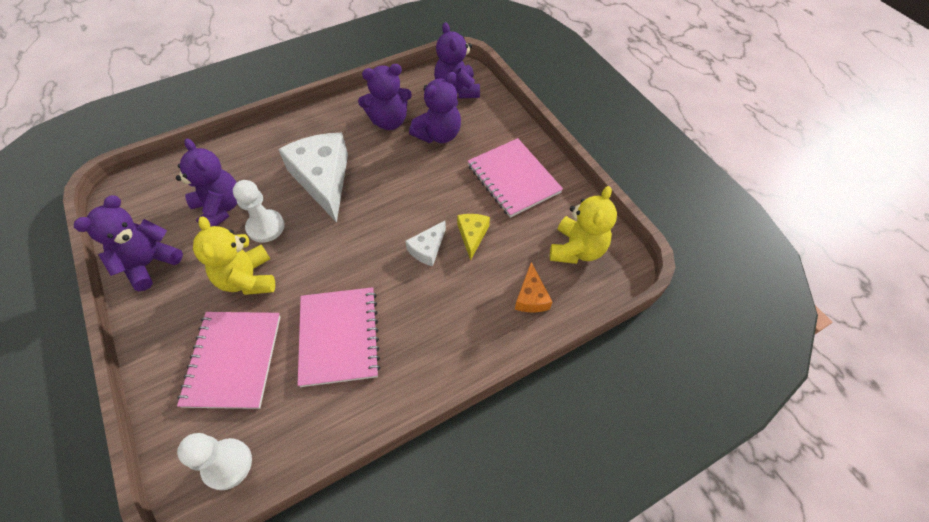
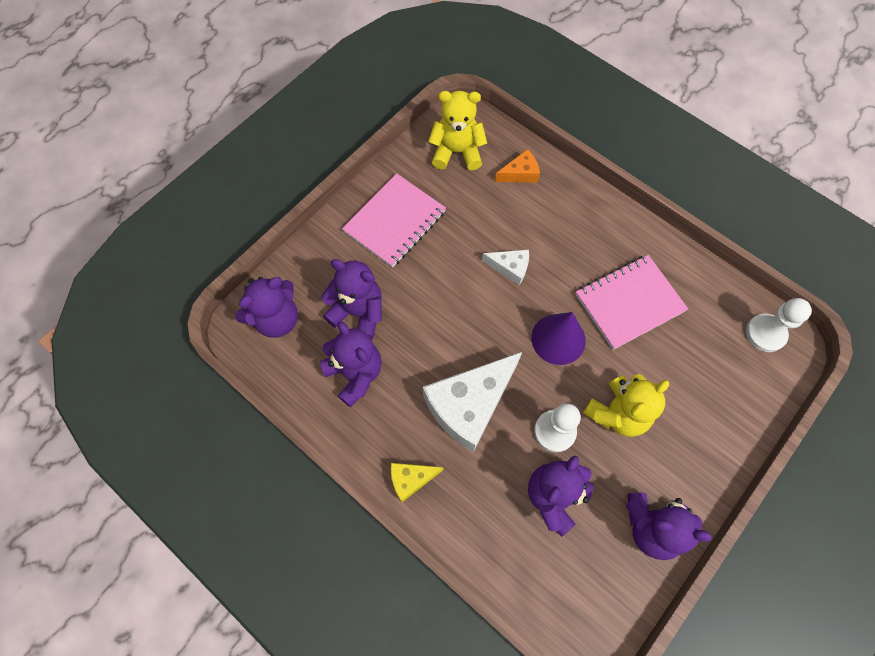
camera: 110 degrees left, 10 degrees up
(233, 360) = (694, 378): pink notebook -> none
(339, 260) = (558, 339): none -> purple cone
(472, 235) = (478, 236): yellow cheese -> yellow cheese (411, 479)

